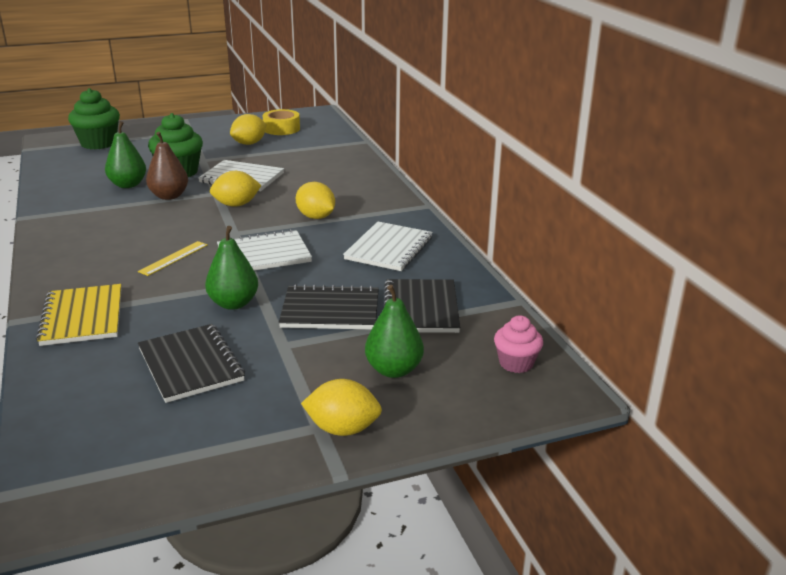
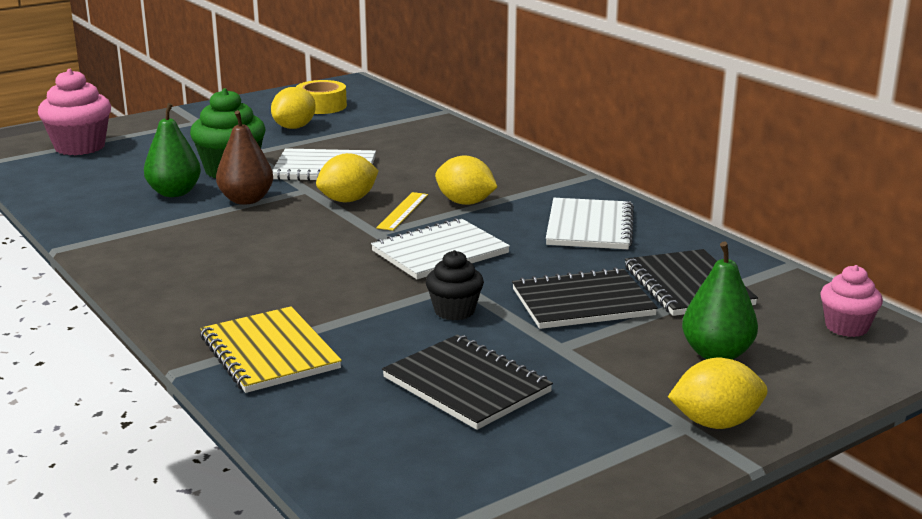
camera: 15 degrees left, 5 degrees down
(98, 143) = (80, 147): green cupcake -> pink cupcake
(173, 258) = (324, 270): yellow ruler -> yellow ruler (403, 211)
(233, 303) = (454, 311): green pear -> black cupcake

